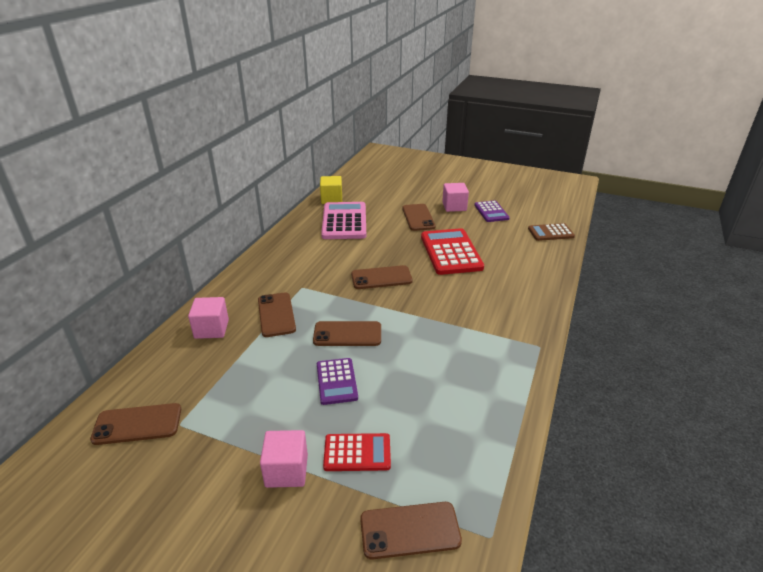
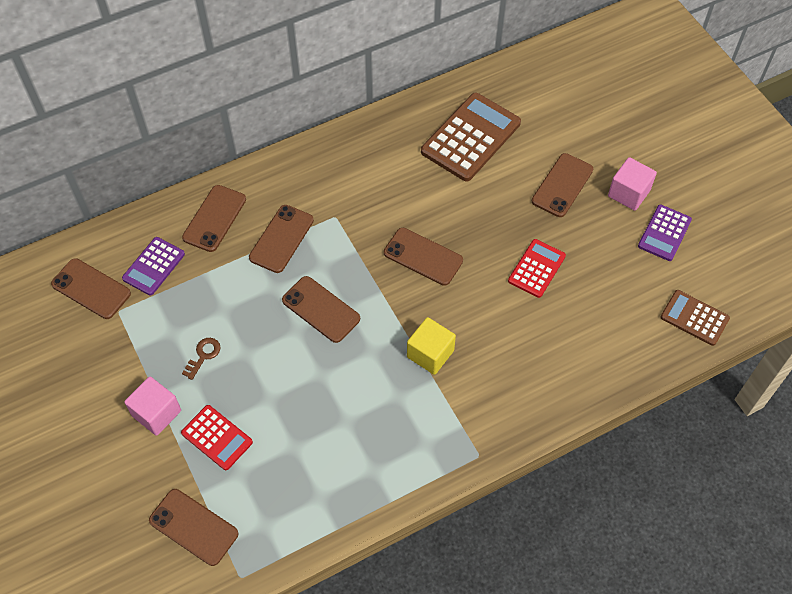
camera: 40 degrees right, 25 degrees up
(211, 329) = (214, 218): pink cube -> brown phone
(287, 408) = (203, 355): none -> brown key
(331, 199) = (494, 85): yellow cube -> yellow cube (430, 354)
(336, 381) = (263, 356): purple calculator -> purple calculator (153, 266)
(344, 221) = (471, 137): pink calculator -> brown calculator
(451, 252) = (536, 268): red calculator -> red calculator, size x0.57

